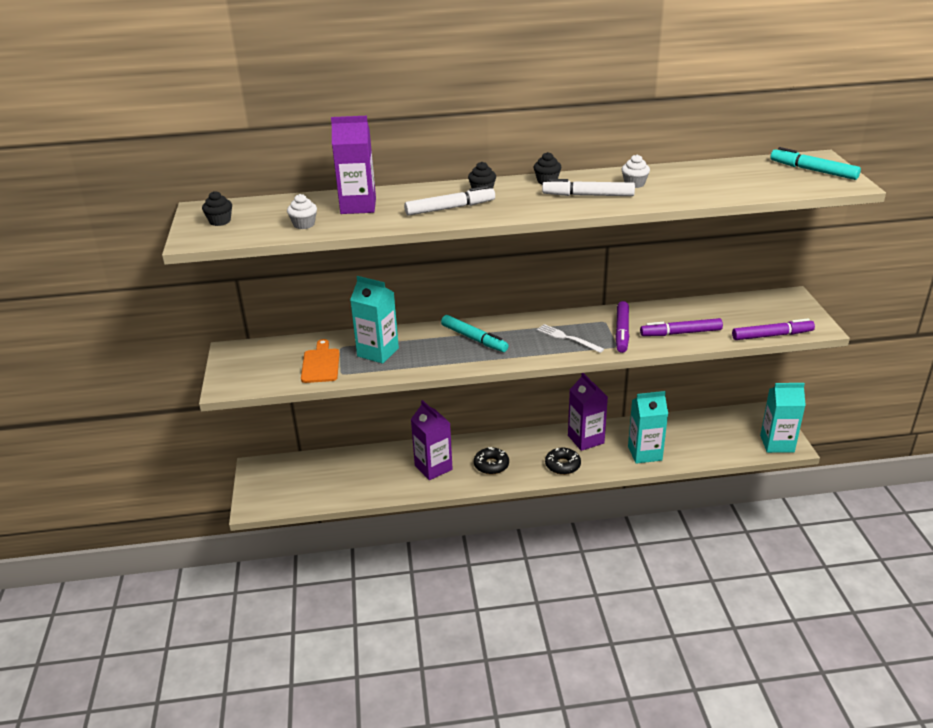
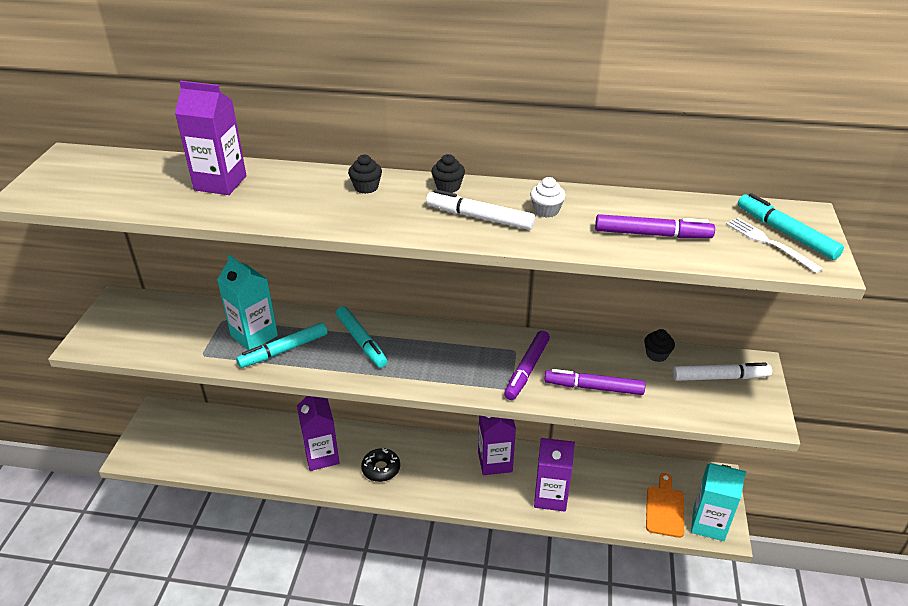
camera: 15 degrees right, 5 degrees up
(220, 221) = (70, 176): black cupcake -> black cupcake (656, 354)
(304, 224) = (146, 197): white cupcake -> none
(321, 364) = (190, 337): orange cutting board -> orange cutting board (665, 508)
(412, 357) = (284, 350): none -> turquoise marker
(450, 208) = (313, 205): white marker -> white marker (720, 377)
(562, 465) = (454, 489): black donut -> none
(567, 338) = (461, 364): white fork -> white fork (769, 243)
(644, 453) = (550, 497): turquoise carton -> purple carton
(772, 335) = (702, 417): purple marker -> purple marker (652, 234)

